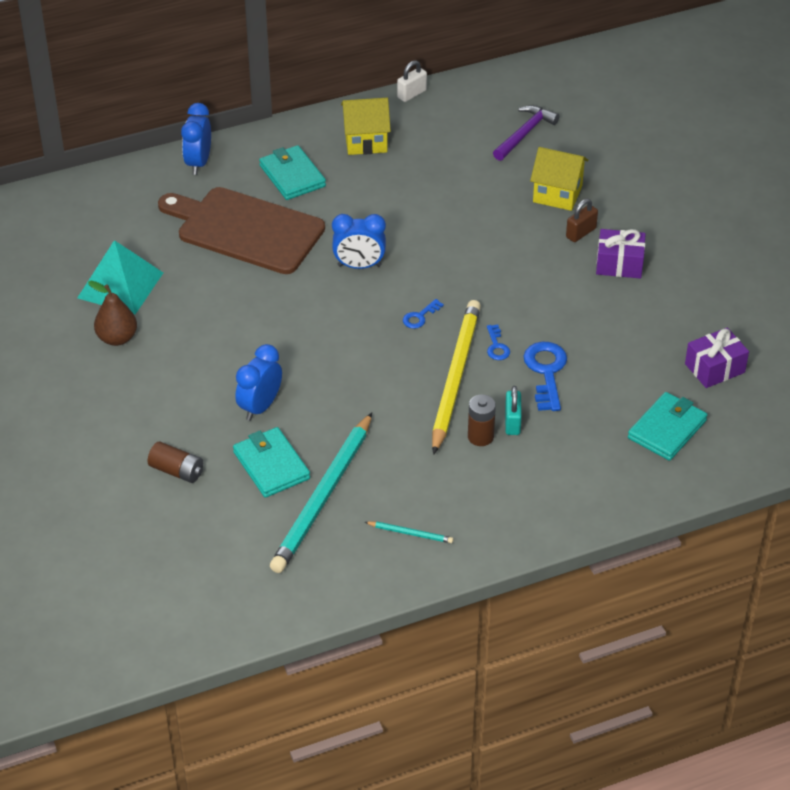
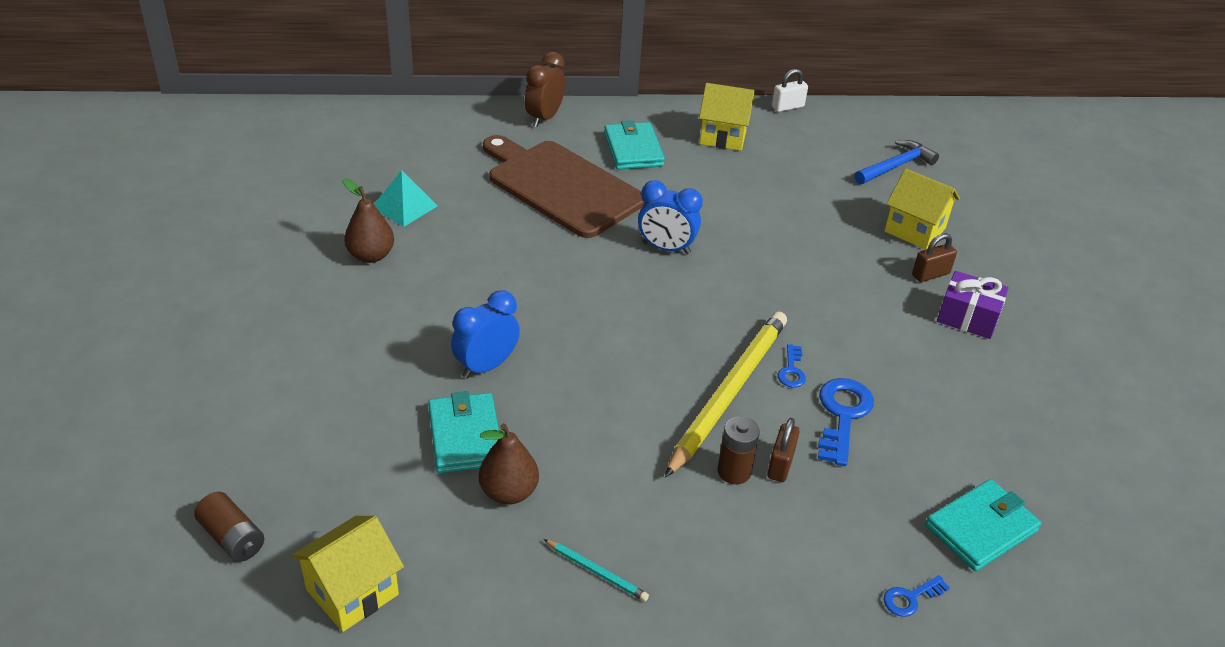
camera: 15 degrees right, 5 degrees down
(120, 285) = (404, 206): turquoise pyramid -> turquoise pyramid, size x0.66
(177, 471) = (353, 413): brown battery -> brown battery (232, 538)
(198, 163) = (544, 118): blue clock -> brown clock
(247, 594) = (352, 592): none -> yellow house
(323, 497) = (509, 492): turquoise pencil -> brown pear
(420, 316) = (713, 316): blue key -> blue key (910, 598)
(512, 422) = (780, 465): turquoise padlock -> brown padlock
(525, 133) = (896, 166): purple hammer -> blue hammer
(714, 368) = (1062, 467): purple gift -> none

